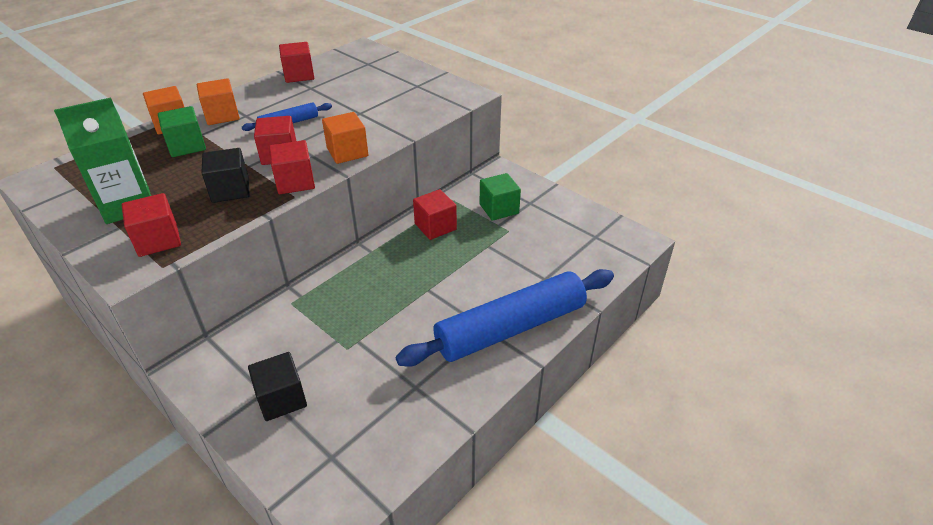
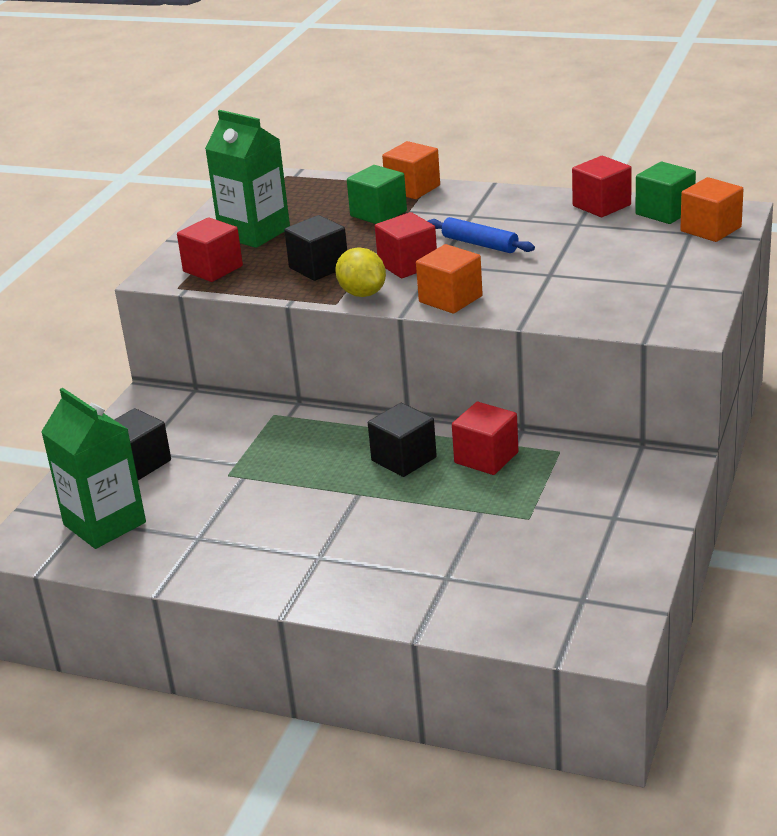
camera: 70 degrees right, 10 degrees down
(222, 115) = (457, 204): orange cube -> orange cube (710, 229)
(295, 182) = (362, 293): red cube -> yellow lemon
(350, 443) = (104, 523): none -> green carton
(406, 259) = (404, 459): none -> black cube
(499, 209) = (573, 495): green cube -> green cube (665, 212)
(510, 328) = (332, 575): blue rolling pin -> none

